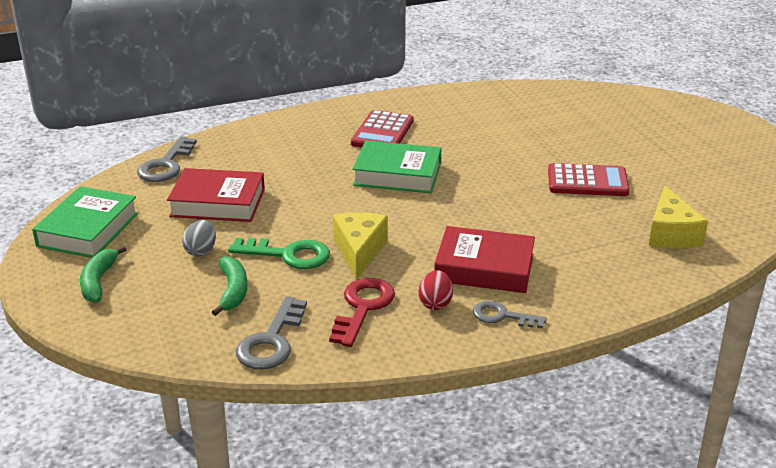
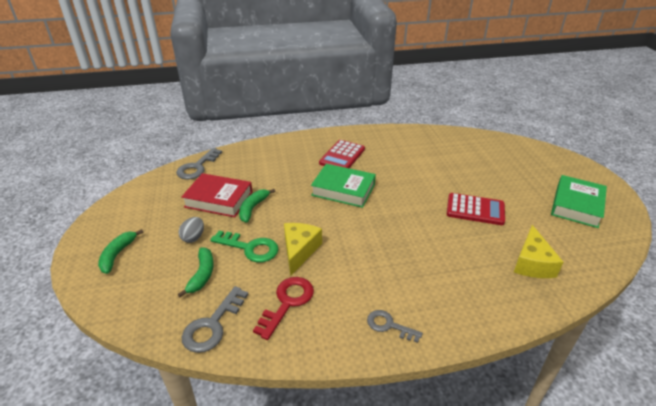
camera: 10 degrees right, 5 degrees up
(88, 229) = (129, 211): green book -> green book (576, 205)
(273, 208) = (253, 208): none -> green banana
(435, 303) = (341, 306): red egg -> none
(484, 267) = (385, 277): red book -> none

